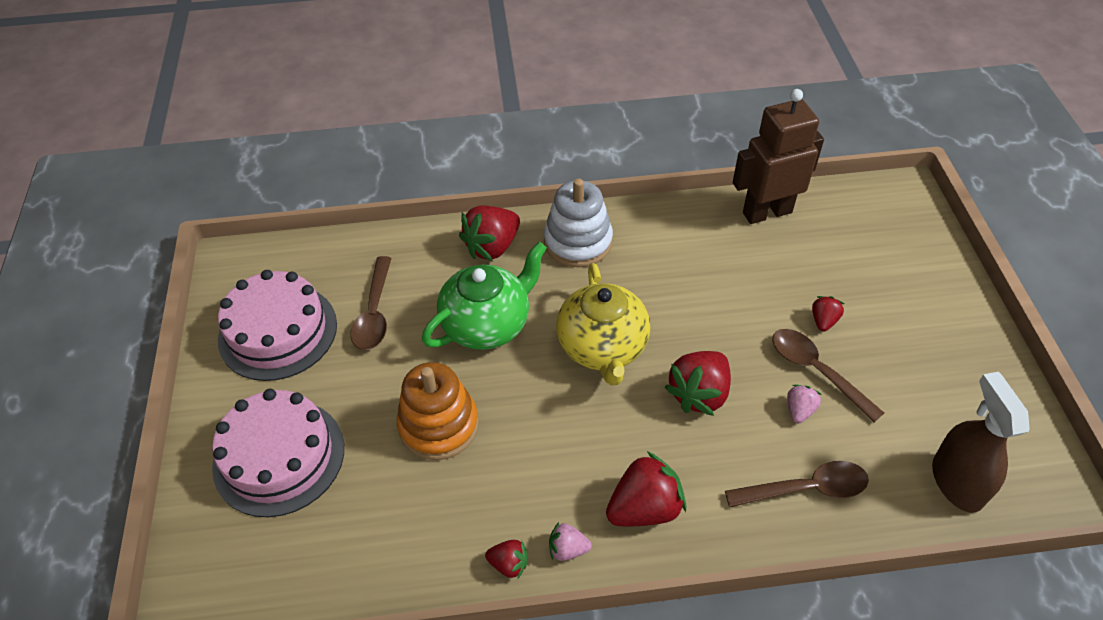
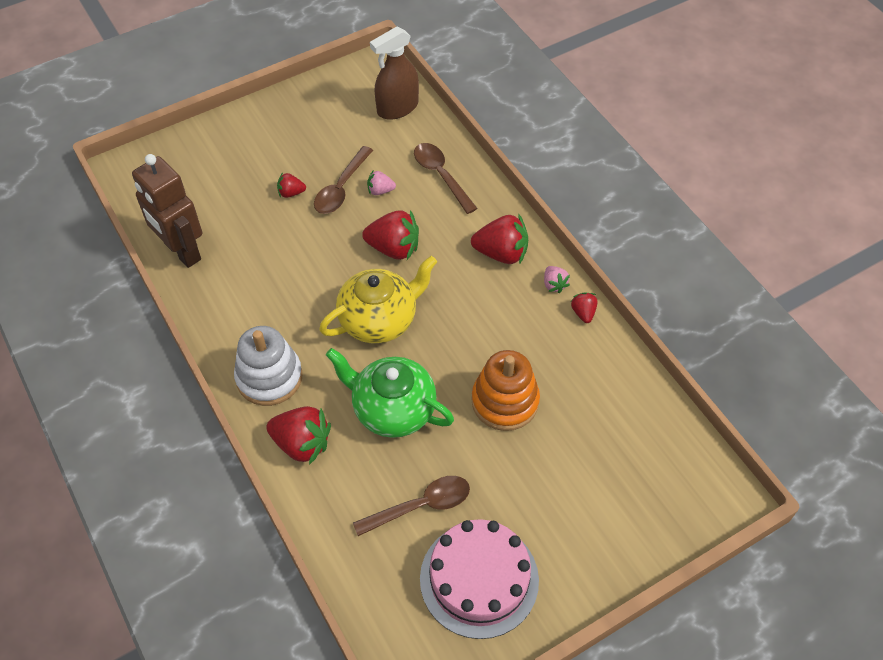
camera: 115 degrees left, 5 degrees up
(279, 457) = (592, 502): pink cake -> none
(644, 508) = (501, 253): red strawberry -> red strawberry turned 150 degrees clockwise

